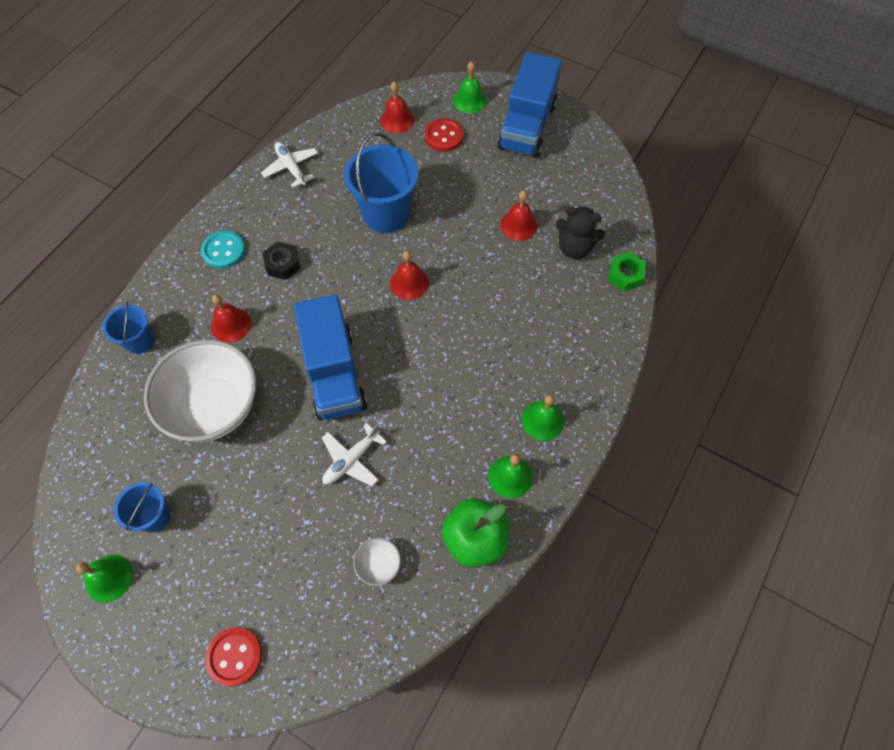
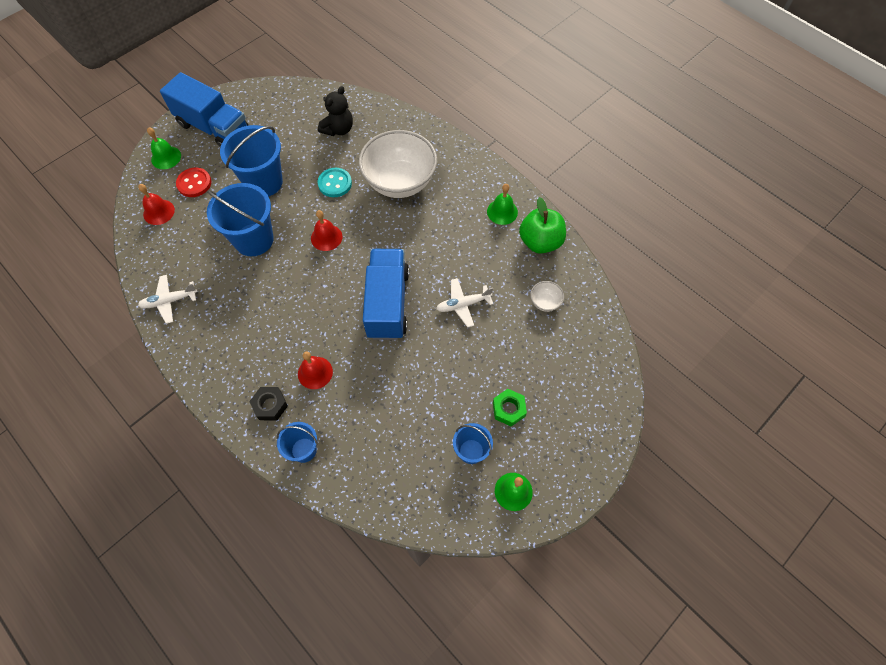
camera: 75 degrees left, 0 degrees up
(214, 407) = (389, 395): white bowl -> white bowl (400, 182)
(224, 251) = (236, 369): turquoise button -> turquoise button (335, 183)
(234, 656) = (590, 405): red button -> none
(283, 264) = (270, 324): black nut -> black nut (270, 405)
(334, 373) = (387, 303): blue truck -> blue truck turned 90 degrees counterclockwise
(351, 460) = (463, 305): white plane -> white plane turned 105 degrees clockwise
(467, 198) = (264, 182): none -> blue bucket
(518, 225) = (304, 156): red bell -> none
(542, 420) = (467, 183): green bell -> none
(625, 275) = (373, 108): green nut -> green nut (508, 409)

